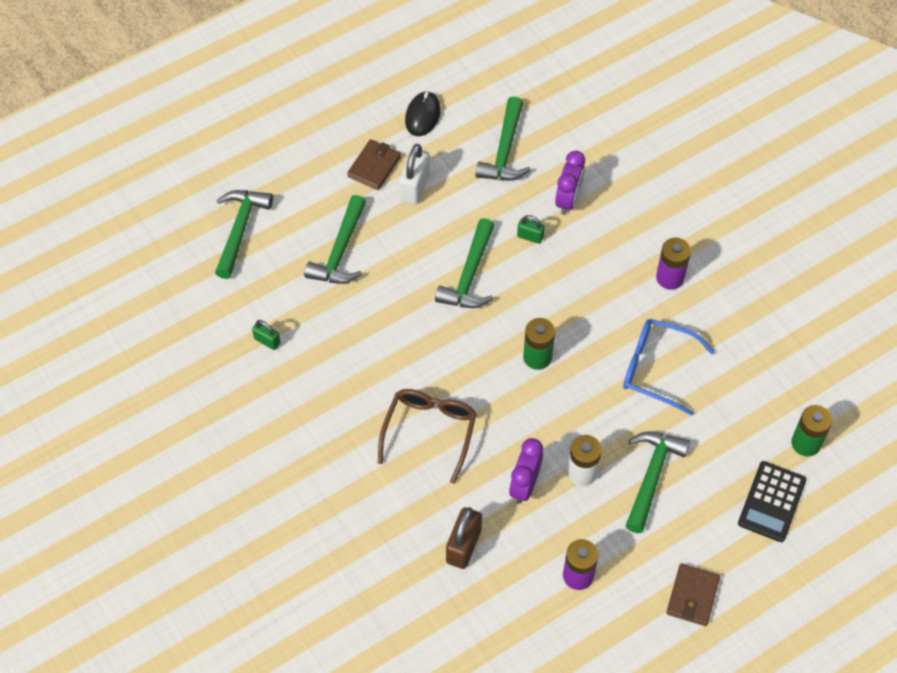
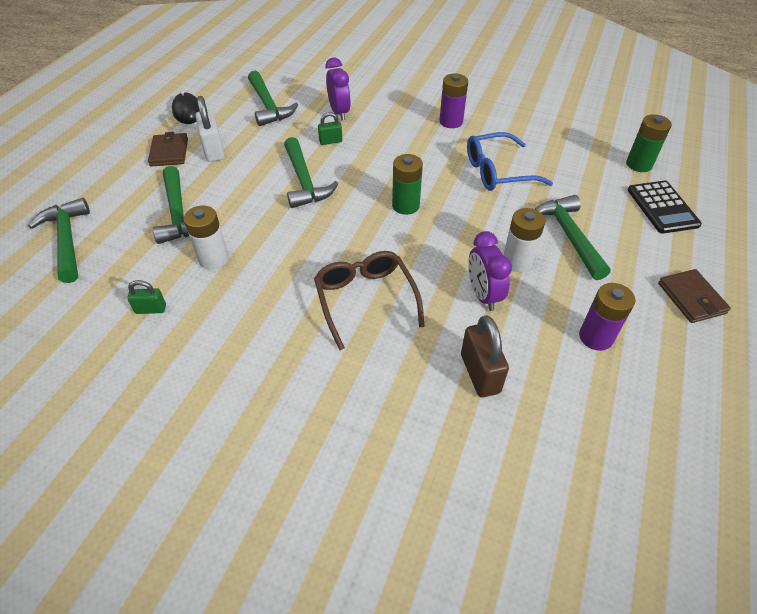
camera: 35 degrees left, 10 degrees down
(340, 318) = (213, 258): none -> white battery

